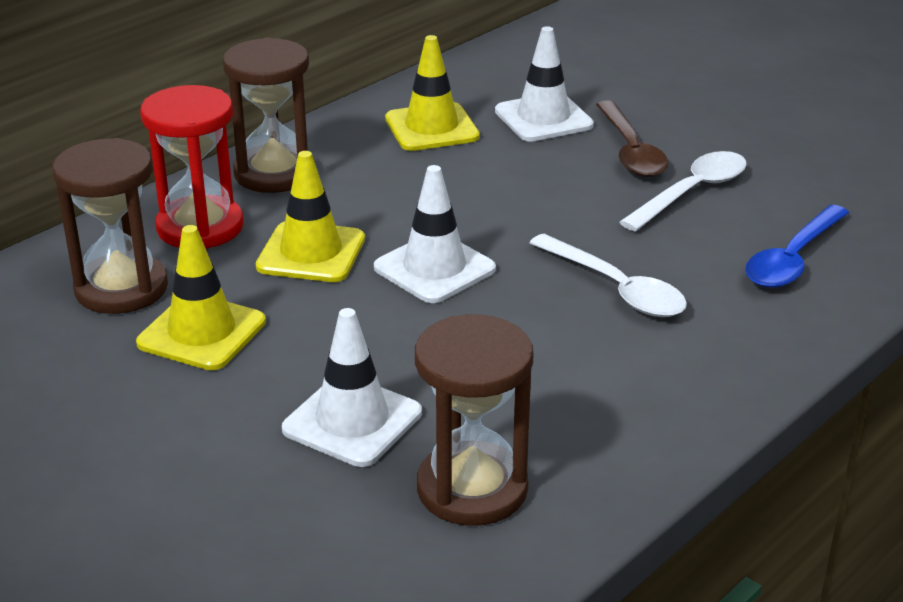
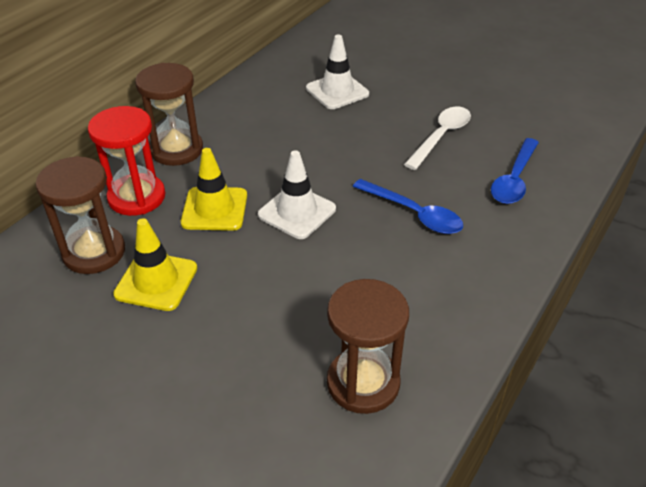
camera: 10 degrees left, 10 degrees up
(352, 421) = (272, 339): white traffic cone -> none
(431, 128) = (269, 105): yellow traffic cone -> none
(616, 289) = (414, 214): white spoon -> blue spoon
(631, 151) = (396, 110): brown spoon -> none

